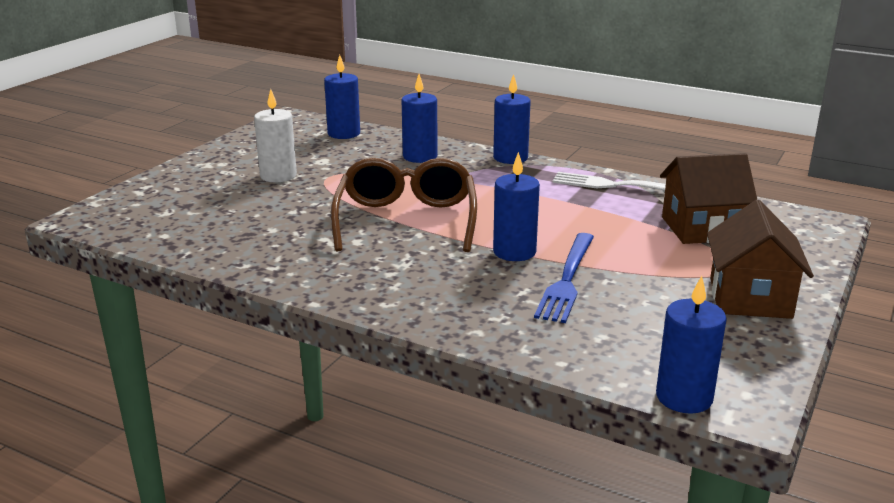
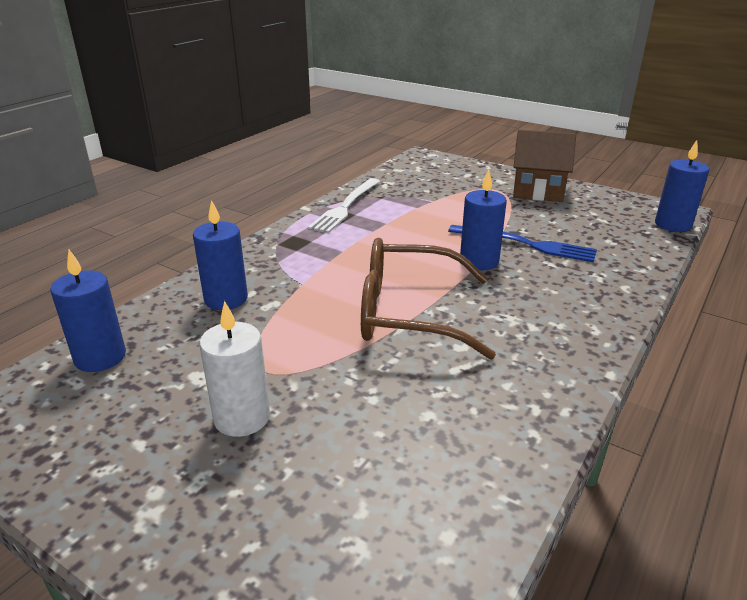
camera: 85 degrees left, 5 degrees up
(510, 158) = (256, 247): blue candle -> none
(701, 228) = (432, 190): brown house -> none

